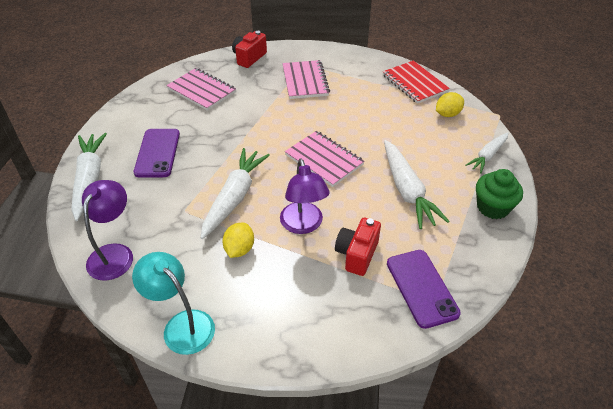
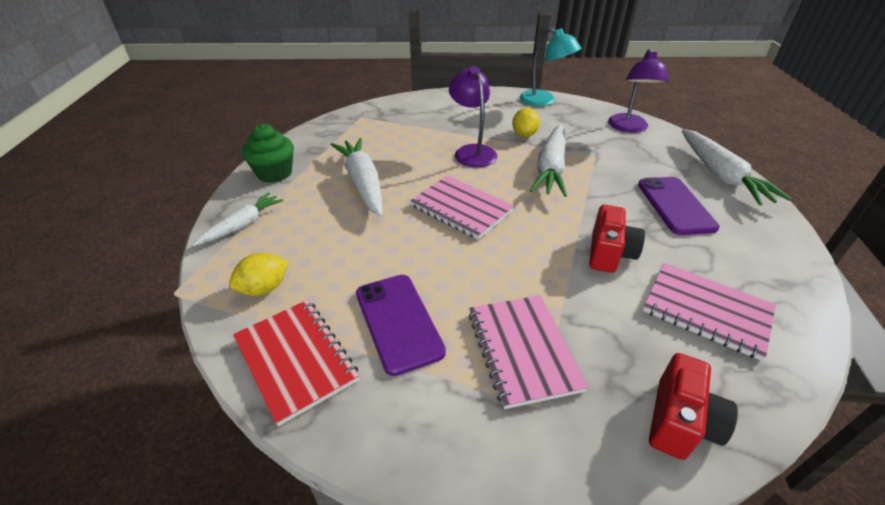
camera: 175 degrees right, 5 degrees down
(357, 254) = (420, 136): red camera -> red camera (609, 253)
(421, 288) = (369, 122): purple phone -> purple phone (398, 322)

